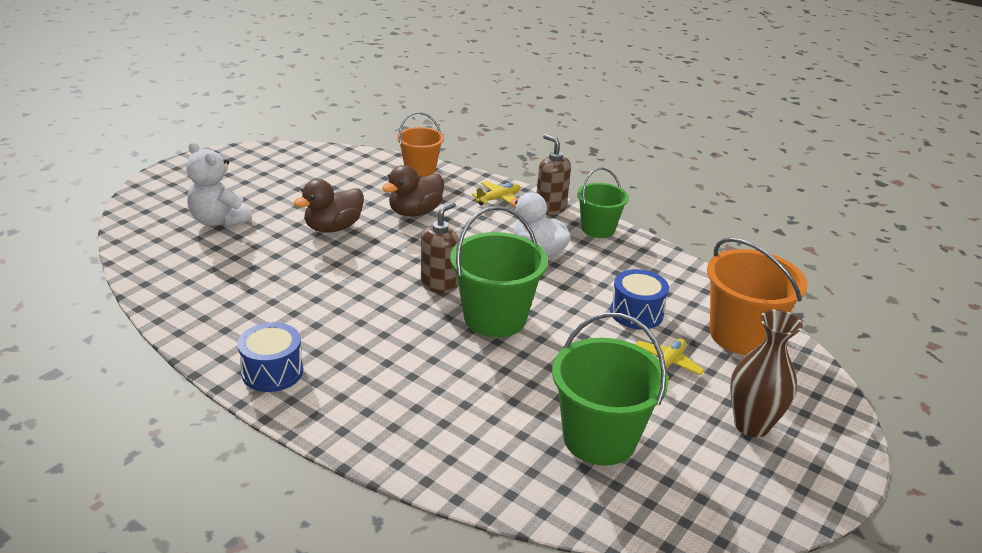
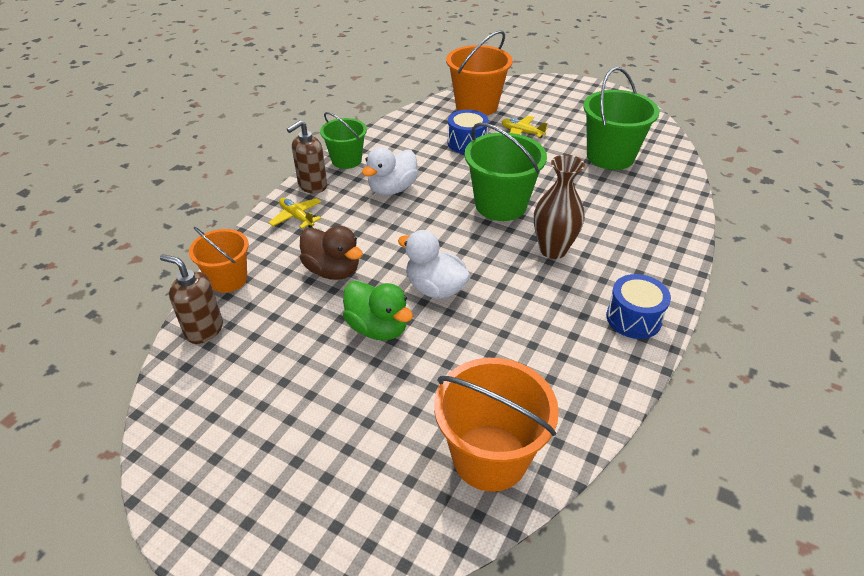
camera: 95 degrees left, 10 degrees up
(174, 262) = (490, 457): none -> orange bucket
(219, 221) = (381, 441): white teddy bear -> none
(333, 228) = (378, 328): brown duck -> green duck
(370, 260) = (435, 288): none -> white duck
(439, 284) = (463, 239): brown soap dispenser -> brown soap dispenser (204, 330)
(751, 425) = (566, 107): brown vase -> brown vase (553, 250)

